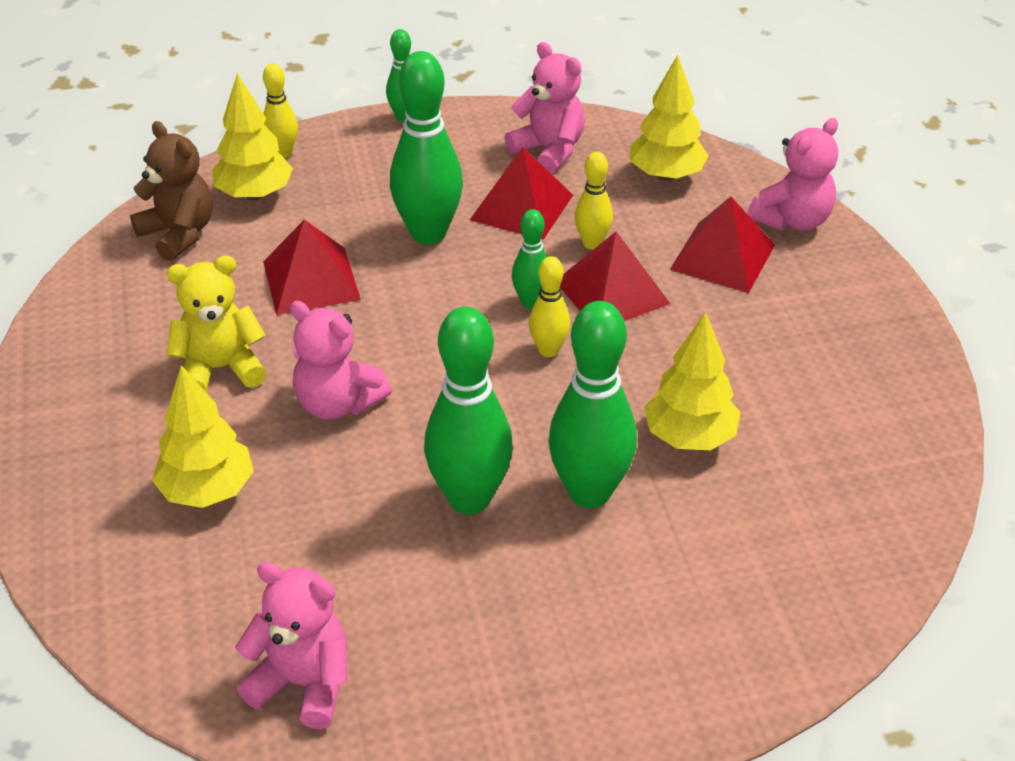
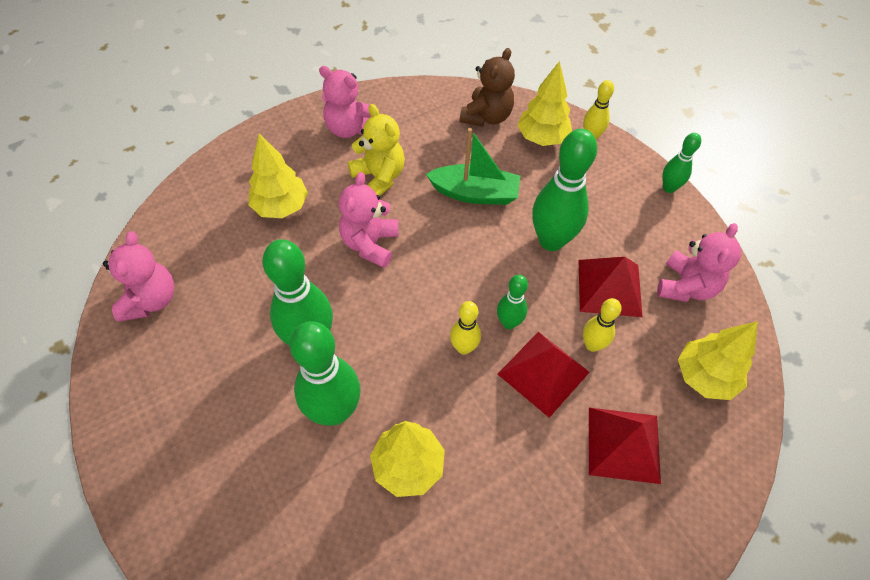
camera: 70 degrees right, 15 degrees up
(311, 280) = (475, 193): red pyramid -> green boat
(792, 220) = (701, 492): pink teddy bear -> pink teddy bear (349, 128)

